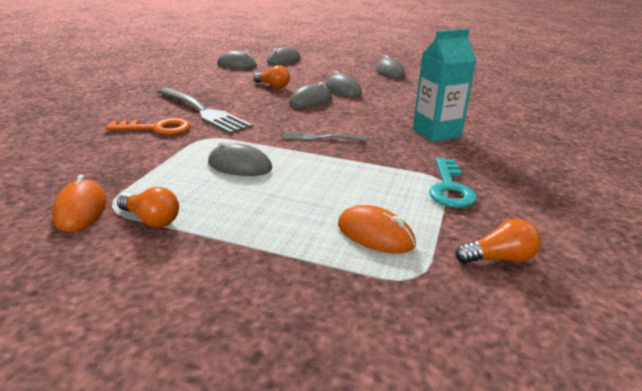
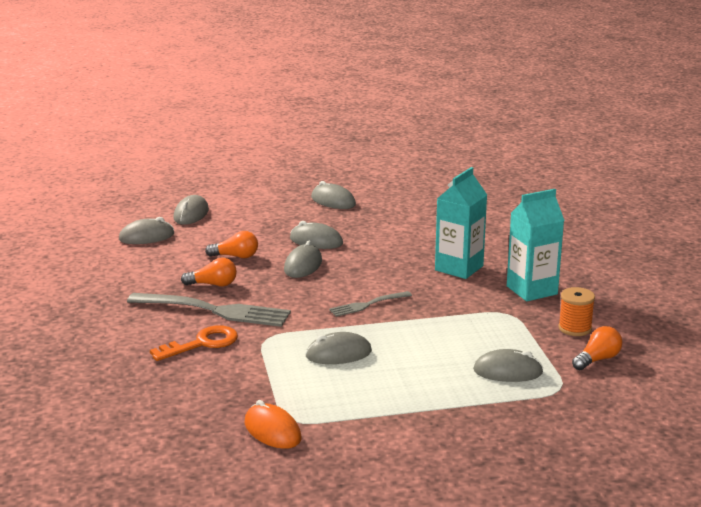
camera: 30 degrees left, 5 degrees down
(151, 220) = (339, 417): orange light bulb -> orange light bulb (213, 284)
(375, 235) = (507, 371): orange mouse -> grey mouse
(450, 188) = (521, 319): turquoise key -> none
(489, 167) = (532, 290): none -> turquoise carton
(502, 215) = (575, 328): none -> orange spool

